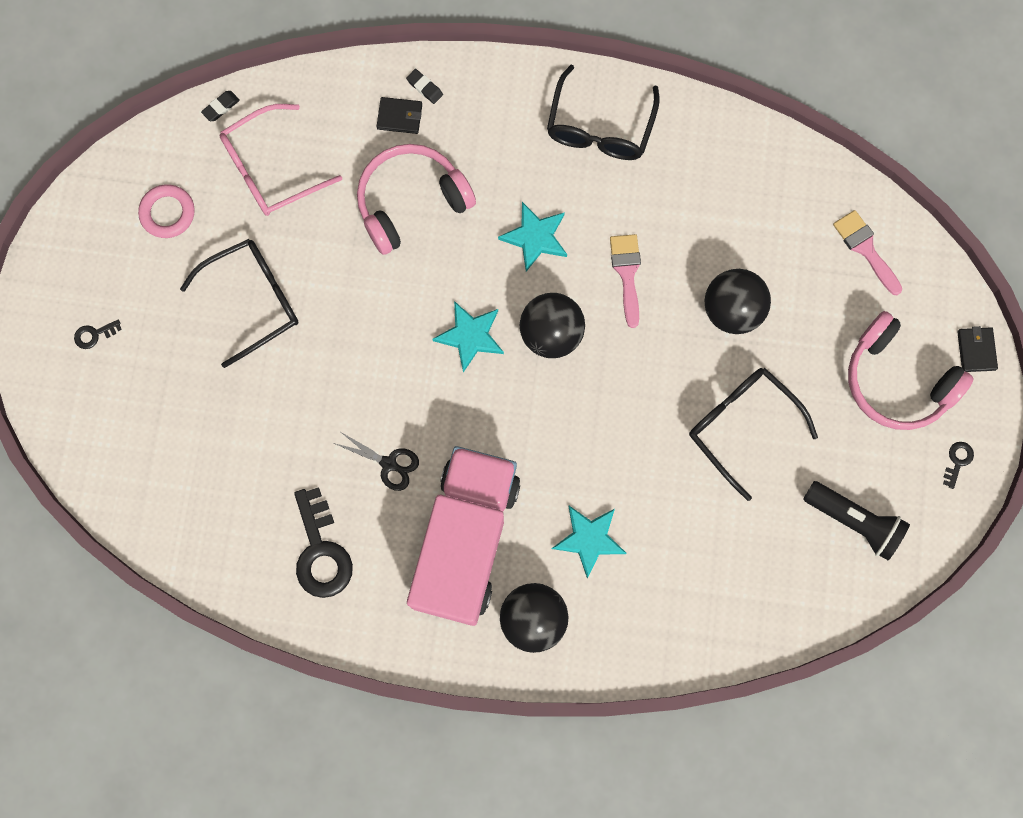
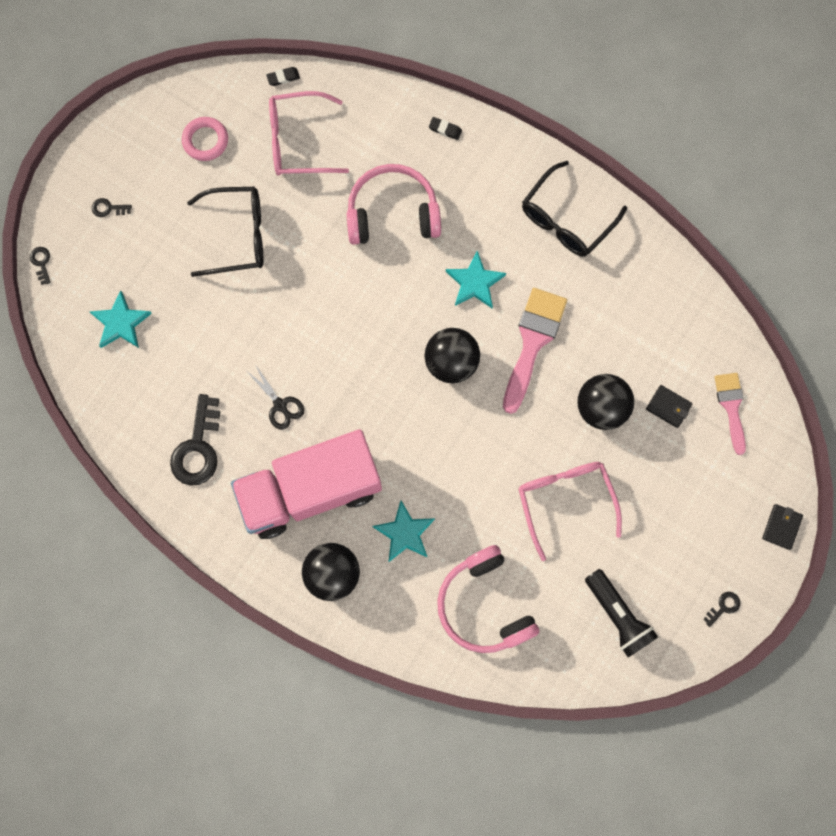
camera: 25 degrees right, 0 degrees up
(47, 428) = (41, 263): none -> black key
(399, 116) = (415, 143): black wallet -> black wallet (668, 407)
(424, 88) = (445, 129): black eraser -> black eraser turned 45 degrees counterclockwise
(466, 540) = (310, 490): pink truck -> pink truck turned 150 degrees counterclockwise
(470, 336) = (388, 336): turquoise star -> turquoise star (121, 323)
(627, 273) = (532, 342): pink brush -> pink brush, size x1.59
(742, 426) = (565, 501): black glasses -> pink glasses
(897, 380) = (706, 521): pink headphones -> pink headphones (484, 605)

